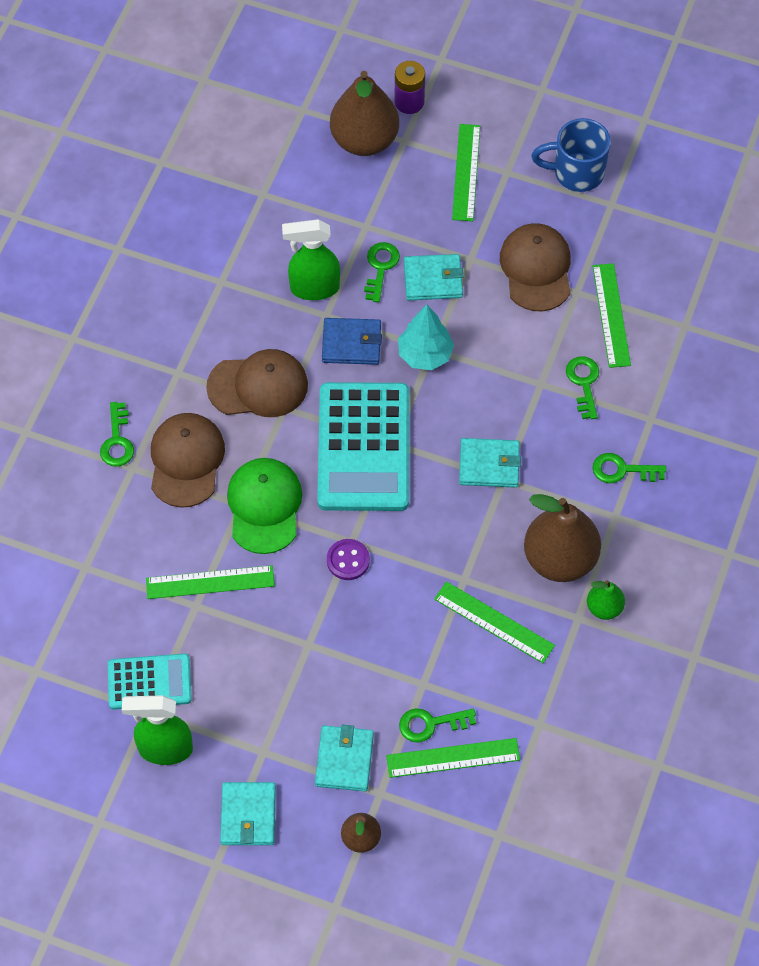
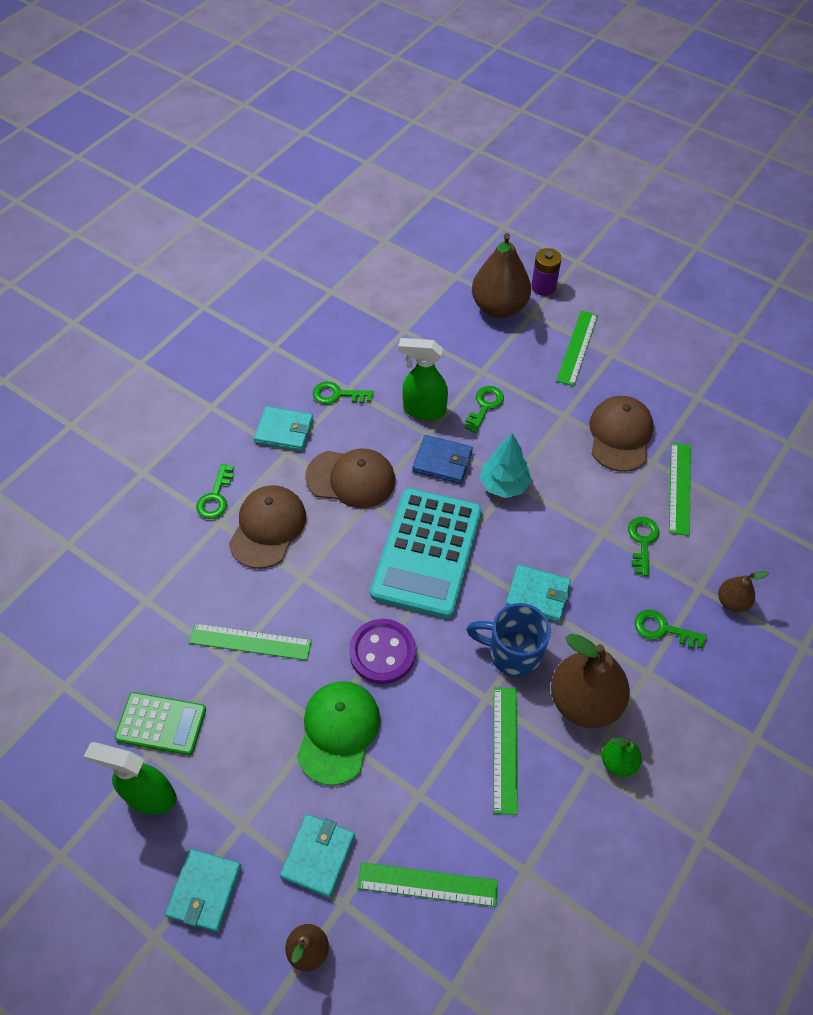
camera: 15 degrees right, 5 degrees down
(149, 682) = (161, 724): turquoise calculator -> green calculator
(264, 506) = (322, 584): green cap -> green cap (338, 732)
(348, 560) = (382, 652): purple button -> purple button, size x1.61
(431, 724) = (415, 840): green key -> green key (337, 394)
(433, 279) = (527, 425): turquoise wallet -> turquoise wallet (284, 431)
(494, 622) = (505, 749): green ruler -> green ruler turned 45 degrees clockwise
(576, 173) = (672, 366): blue mug -> blue mug (512, 653)
(685, 425) = (732, 602): none -> brown pear

